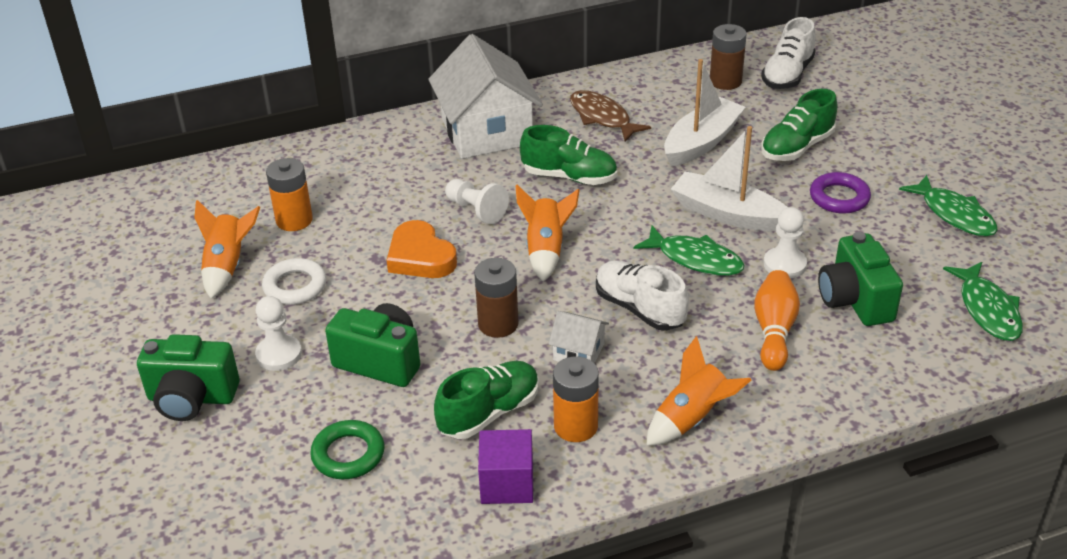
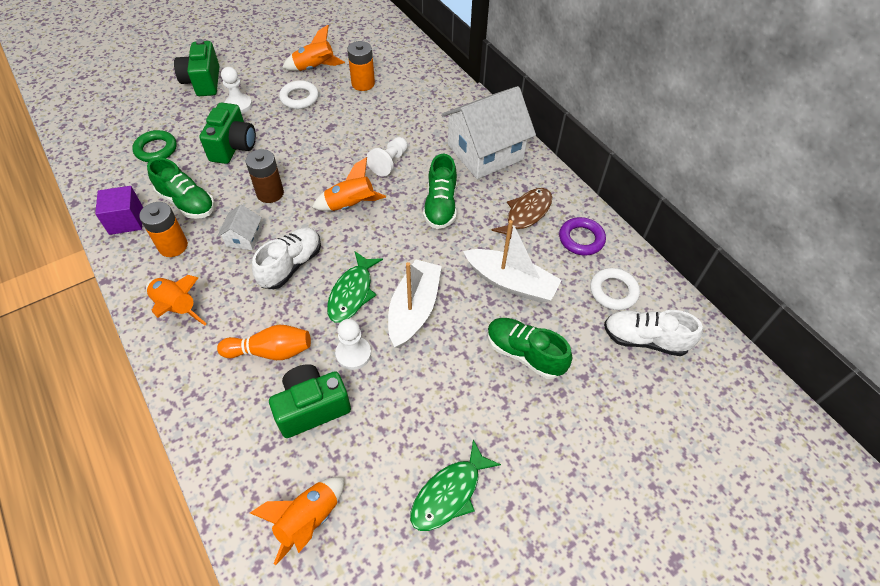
camera: 75 degrees right, 15 degrees up
(420, 257) = (334, 145): orange heart -> none
(725, 81) = (613, 291): brown battery -> white ring
(839, 197) = (455, 391): purple ring -> purple ring (581, 239)
(987, 309) = (308, 520): green fish -> orange rocket

